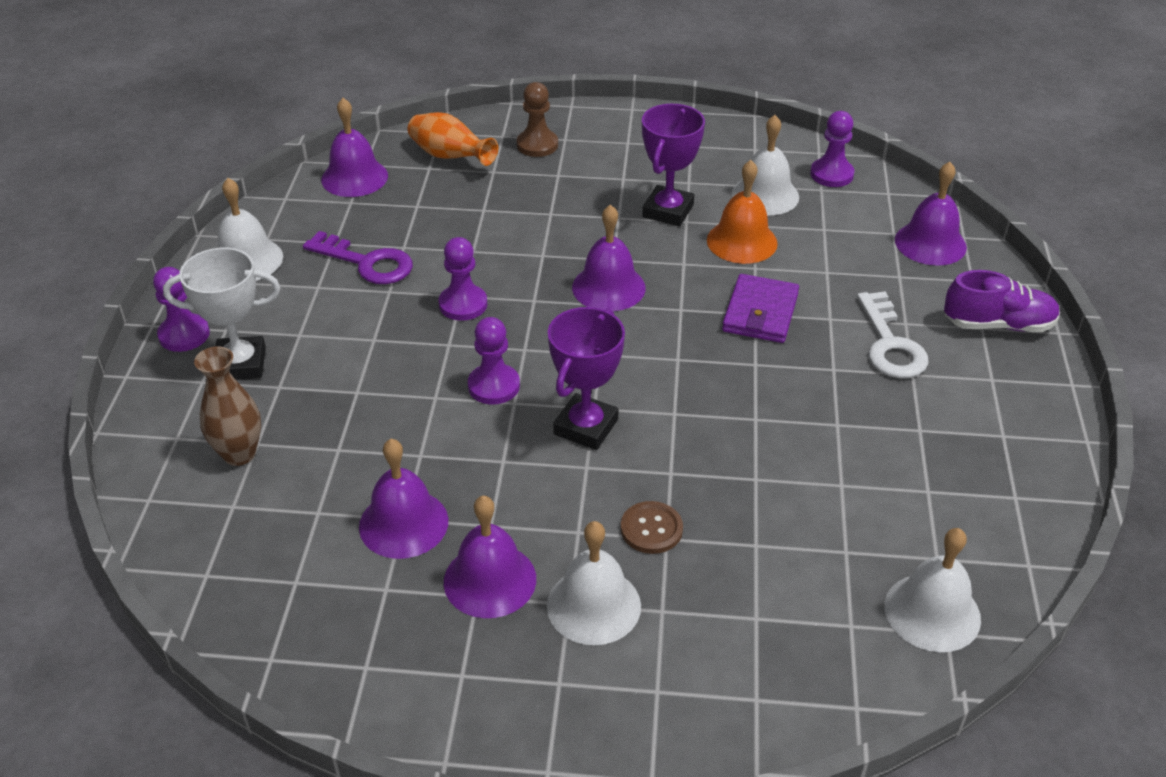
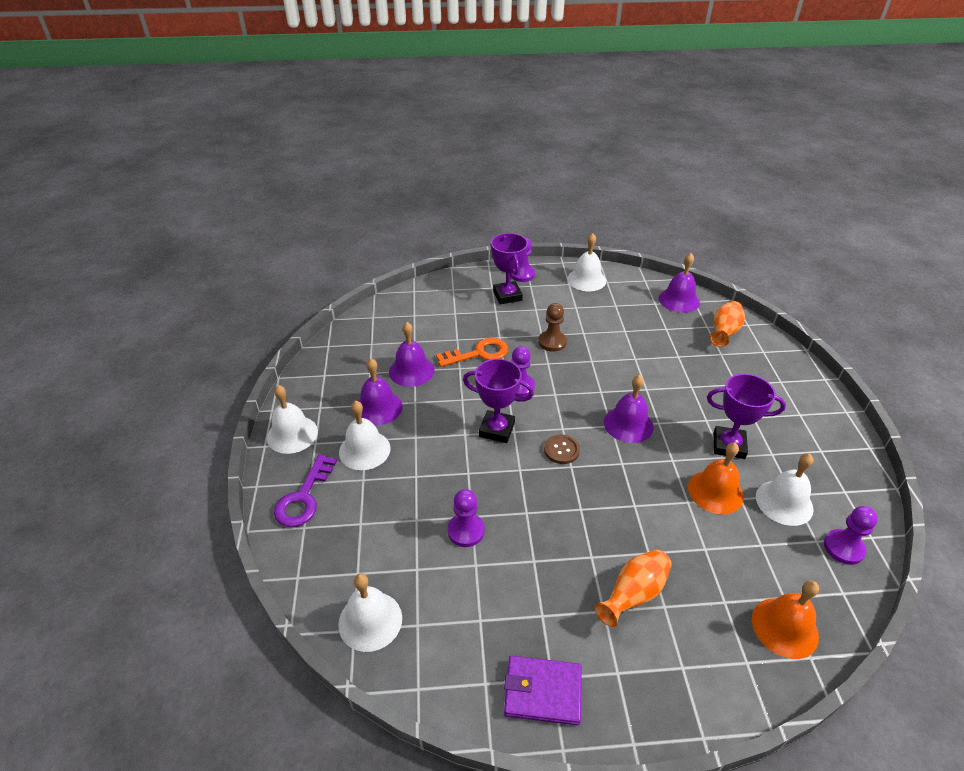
camera: 80 degrees right, 0 degrees up
(239, 454) = (447, 309): brown vase -> none
(240, 364) = (507, 296): white trophy -> purple trophy
(367, 263) = (604, 320): purple key -> purple key (304, 497)
(391, 425) = (478, 353): none -> orange key
(463, 304) = (584, 363): purple pawn -> purple pawn (466, 531)
(526, 722) = (292, 434): none -> white bell
(537, 145) = (764, 369): brown pawn -> brown pawn (552, 342)
(651, 529) = (421, 468): brown button -> brown button (561, 450)
(760, 312) = (637, 508): purple wallet -> purple wallet (543, 691)
(890, 344) = (633, 594): white key -> orange vase
(930, 243) = (784, 627): purple bell -> orange bell
(998, 325) = (692, 682): purple shoe -> none

